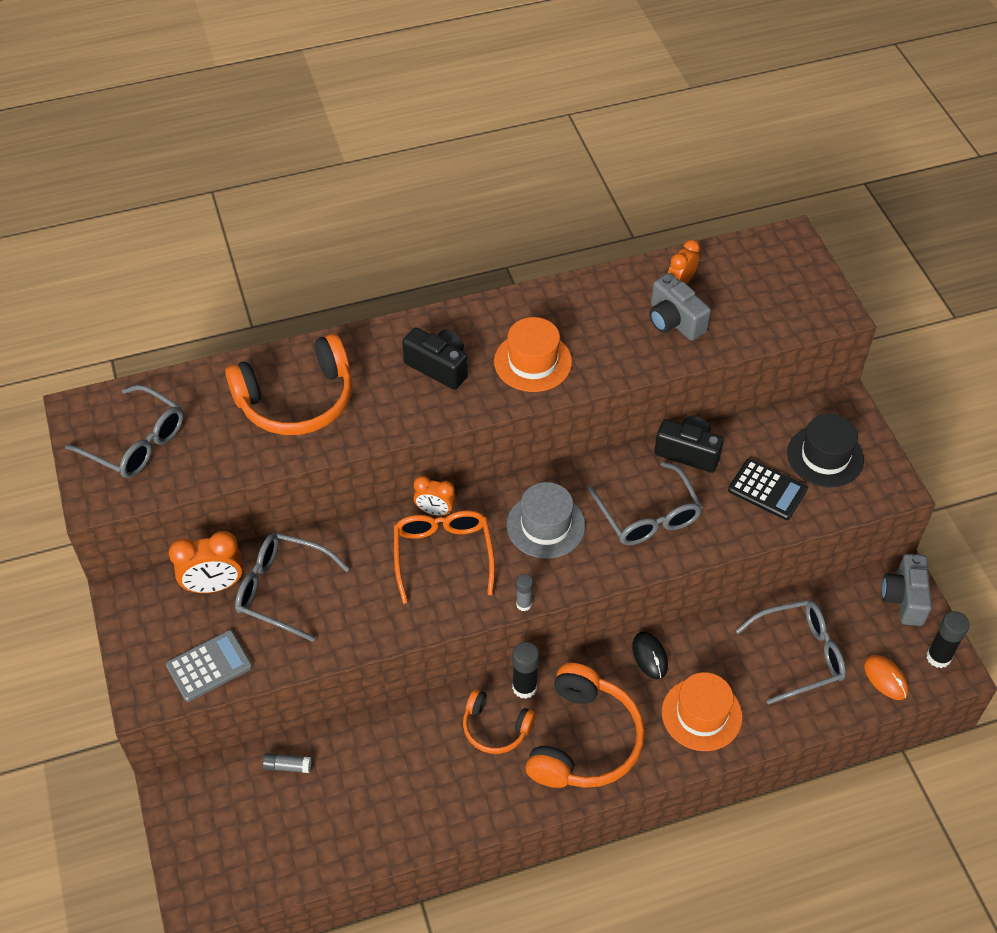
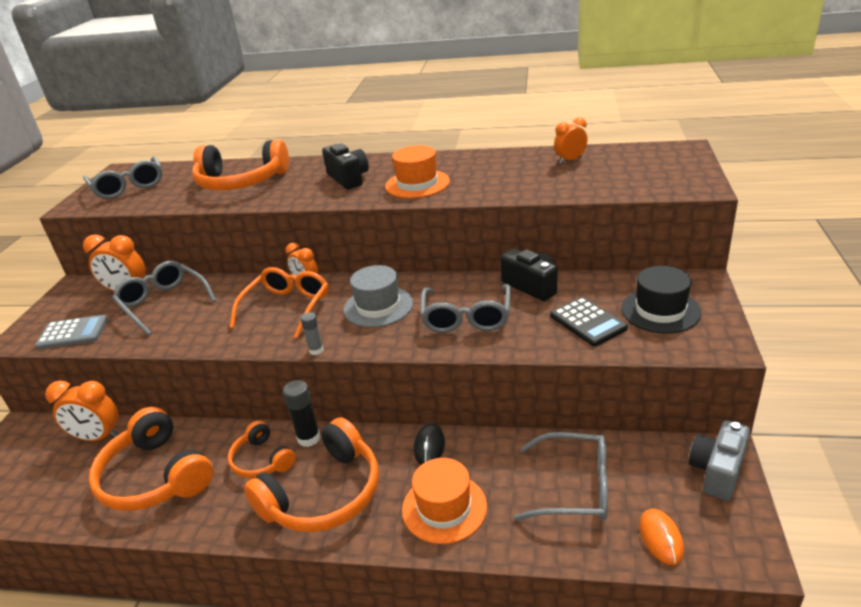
camera: 30 degrees right, 20 degrees down
(287, 766) = (98, 437): grey glue stick -> orange clock
(398, 785) = (155, 476): none -> orange headphones
(674, 321) = (548, 177): grey camera -> none
(938, 657) = (736, 537): black glue stick -> none

